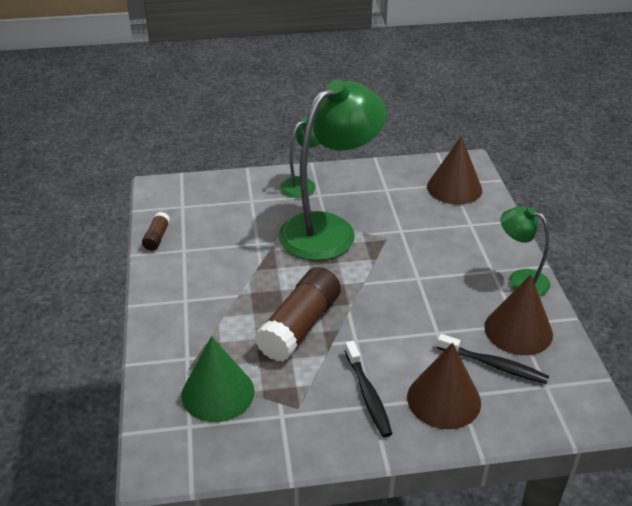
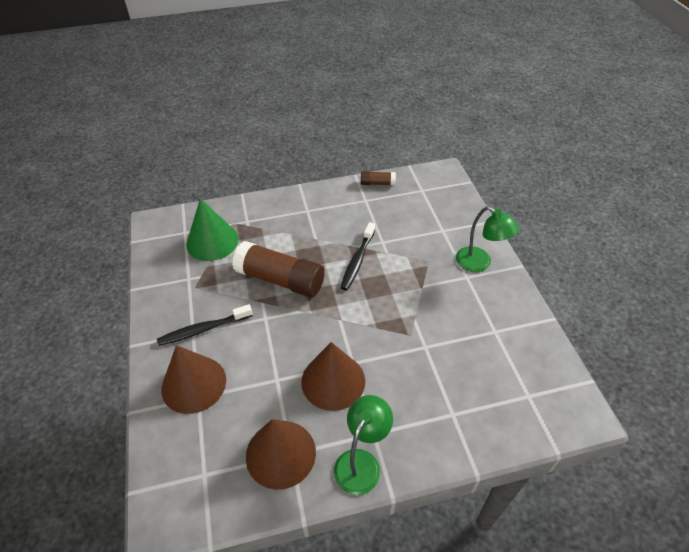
camera: 85 degrees right, 10 degrees up
(329, 229) = (413, 288): green lamp -> none
(454, 188) = (520, 398): brown cone -> brown cone (333, 381)
(494, 365) = (232, 427): black toothbrush -> black toothbrush (357, 261)

